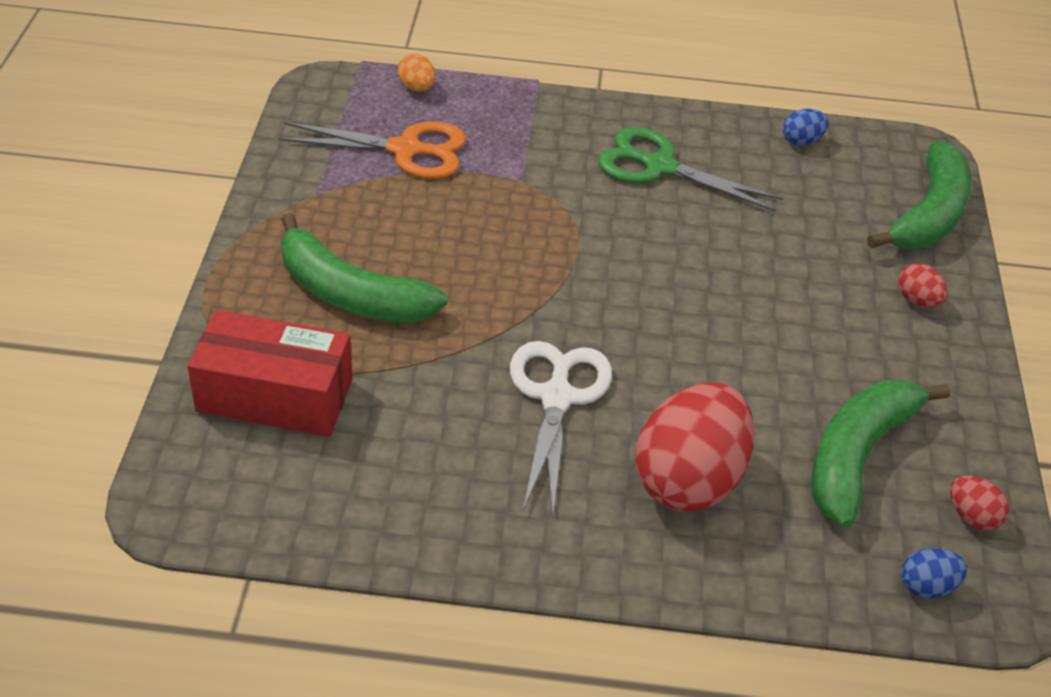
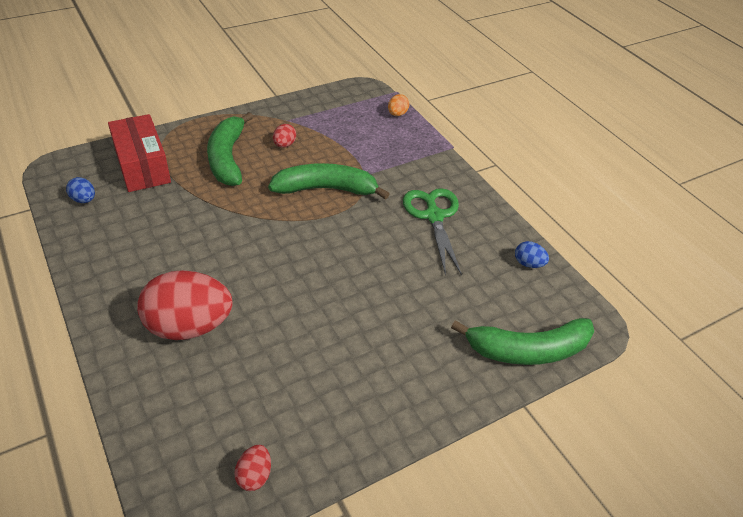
camera: 55 degrees right, 0 degrees up
(405, 150) = (346, 130): orange scissors -> none
(557, 397) = (213, 252): white scissors -> none
(857, 455) = (265, 395): green banana -> green banana (326, 189)
(917, 300) = (435, 374): red egg -> red egg (284, 145)
(926, 586) = (176, 472): blue egg -> blue egg (84, 200)

